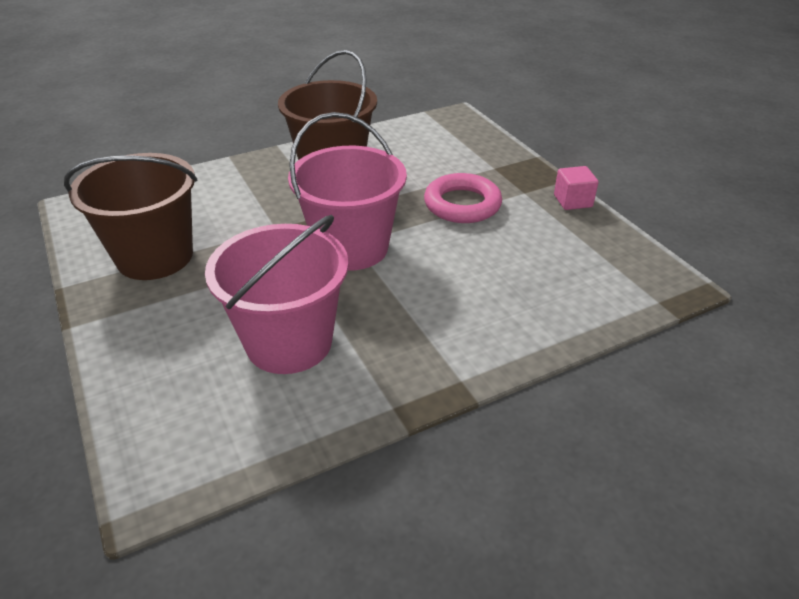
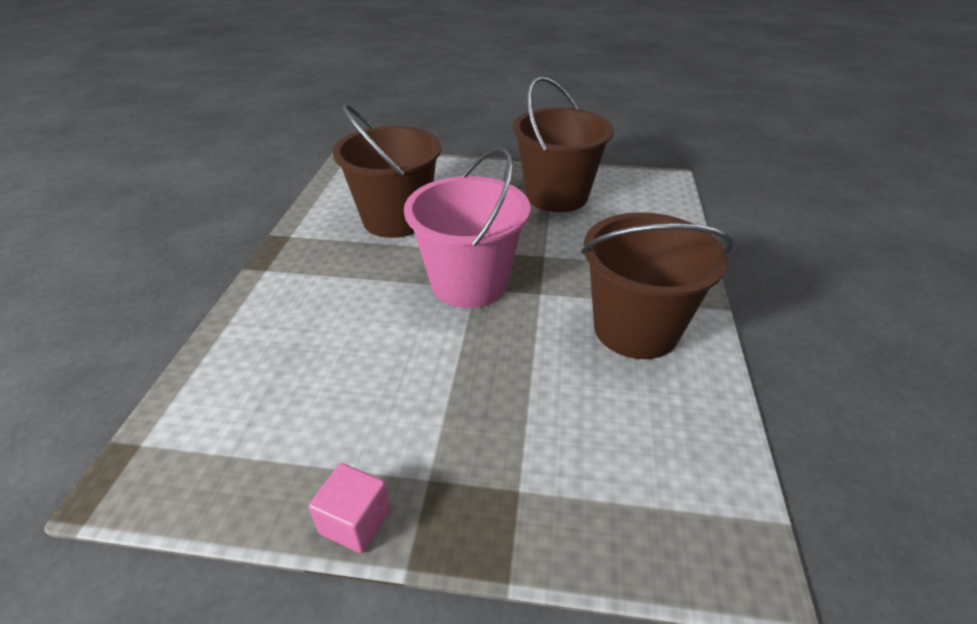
camera: 125 degrees right, 0 degrees up
(289, 342) = (396, 219): pink bucket -> brown bucket
(462, 204) = (462, 396): pink ring -> none

